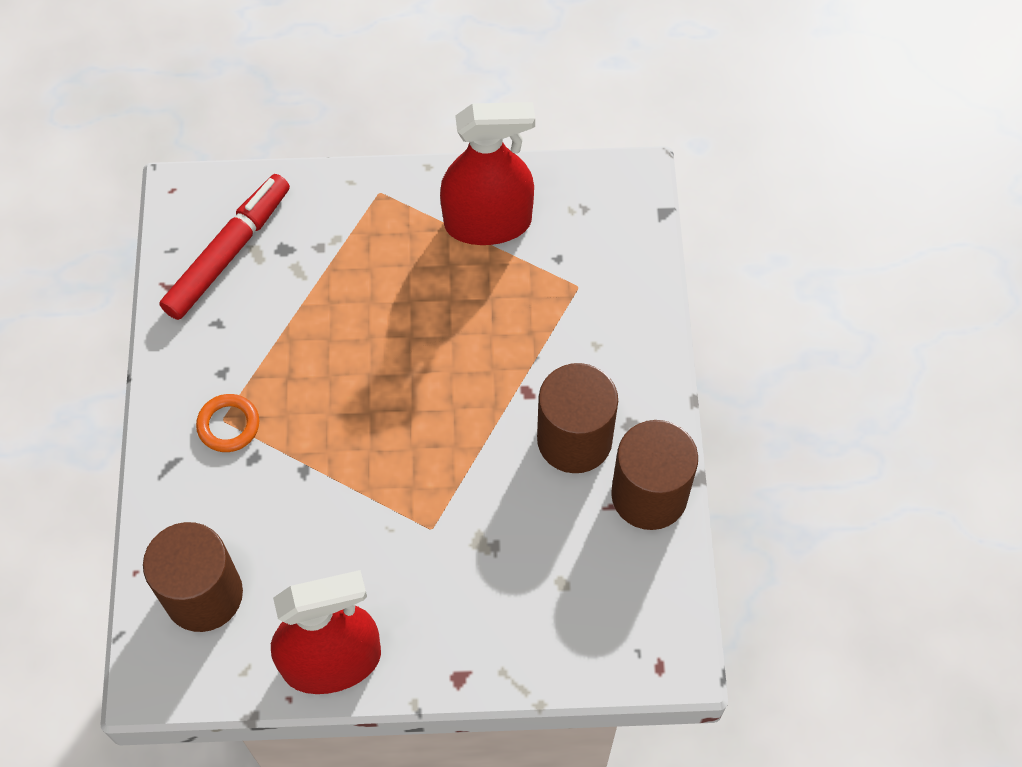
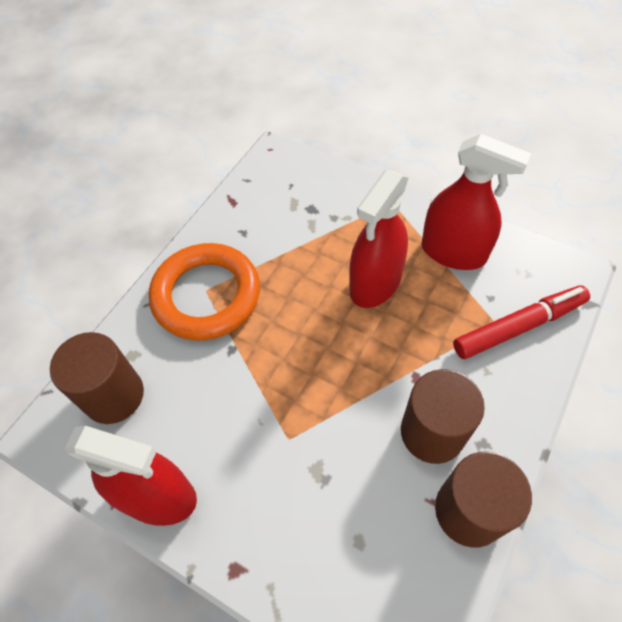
camera: 35 degrees right, 5 degrees down
(228, 253) = (277, 196): red marker -> red marker (518, 327)
(228, 425) = (206, 295): orange ring -> orange ring, size x2.39
(420, 306) = (375, 283): none -> red spray bottle

